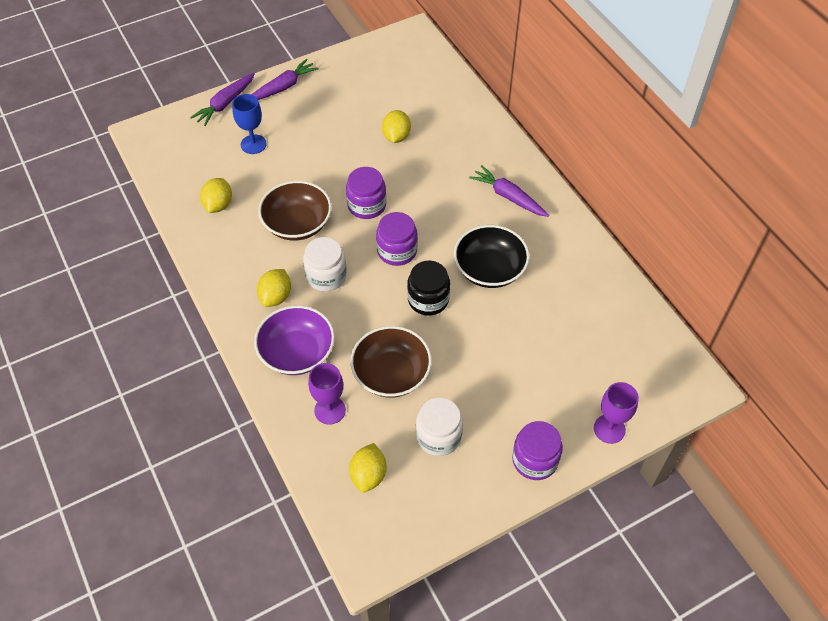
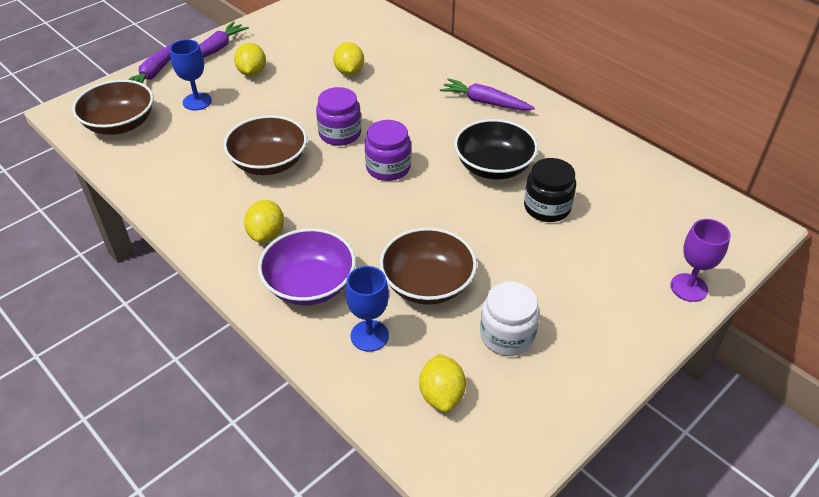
camera: 15 degrees left, 10 degrees down
(183, 156) = (120, 124): none -> brown bowl
(218, 205) = (173, 161): yellow lemon -> yellow lemon (252, 72)
(326, 276) = (318, 204): white jar -> none
(330, 410) = (369, 336): purple goblet -> blue goblet
(428, 299) = (440, 205): black jar -> black jar (547, 207)
(535, 460) = (625, 336): purple jar -> none

